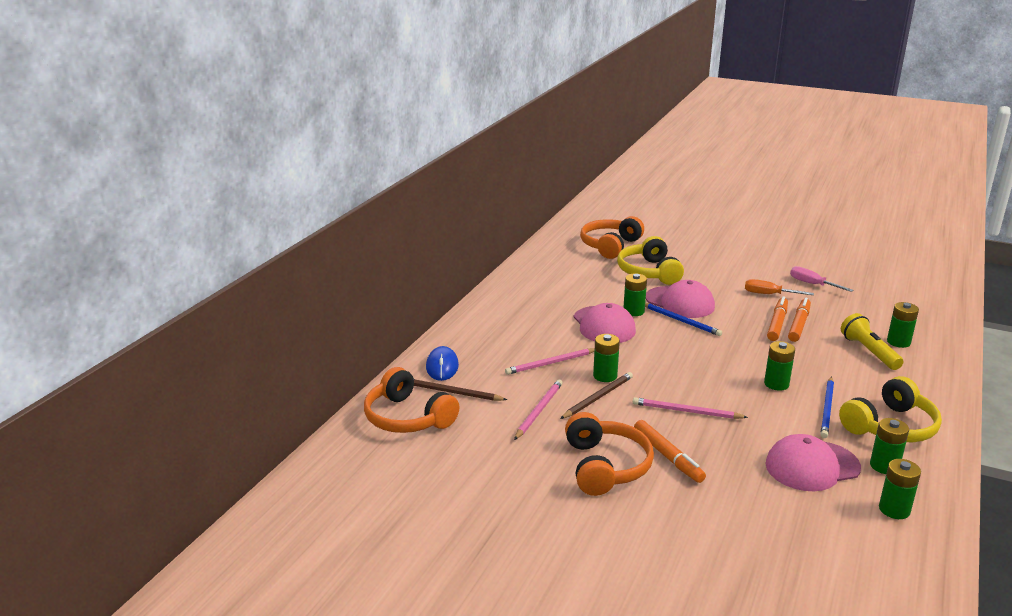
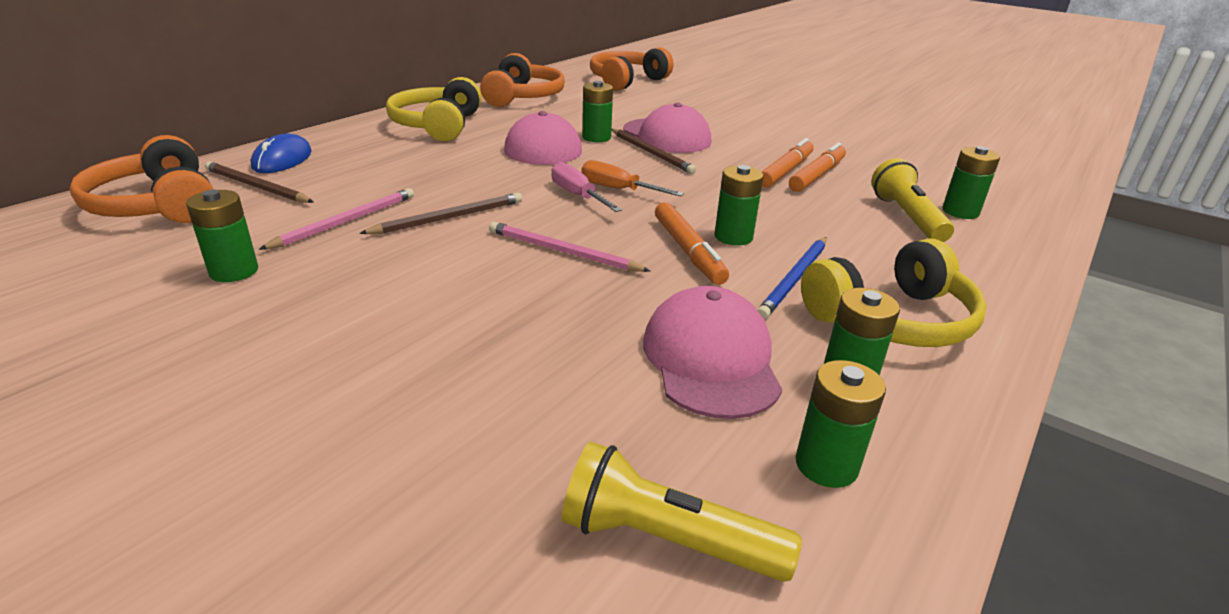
camera: 10 degrees right, 5 degrees up
(550, 363) = (427, 173): pink pencil -> none
(605, 376) = (486, 196): green battery -> green battery (234, 271)
(605, 466) = (357, 306): orange headphones -> orange headphones (522, 97)
(649, 272) = (653, 106): yellow headphones -> yellow headphones (438, 125)
(667, 456) = (473, 307): orange marker -> orange marker (688, 251)
(681, 321) = (651, 153): blue pencil -> brown pencil
(768, 294) = (795, 142): orange screwdriver -> orange screwdriver (617, 189)
(812, 284) = (863, 139): pink screwdriver -> pink screwdriver (577, 195)
(812, 466) = (711, 359): pink cap -> pink cap turned 90 degrees clockwise
(844, 552) = (666, 539): none -> yellow flashlight

